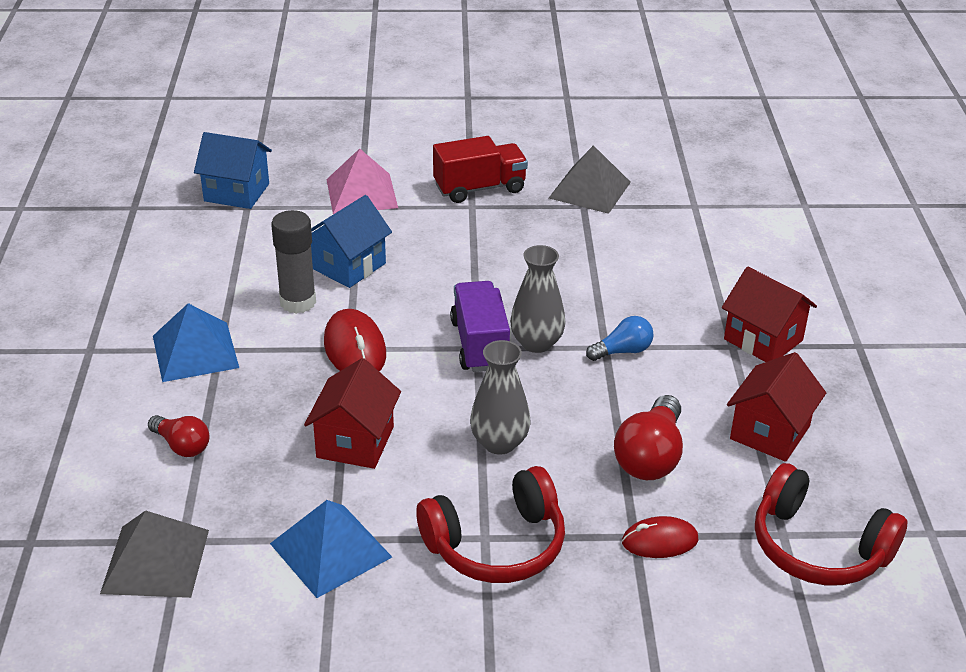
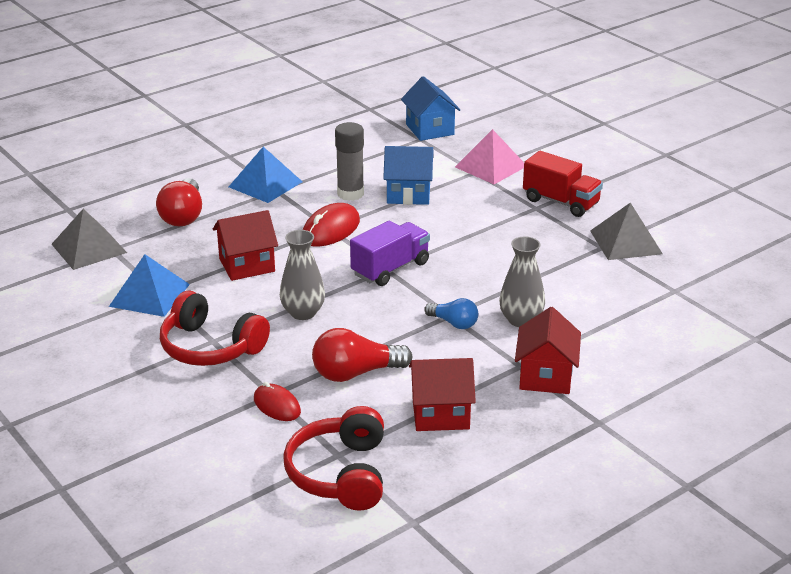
camera: 55 degrees right, 5 degrees down
(182, 446) = (183, 216): red light bulb -> red light bulb, size x1.64
(536, 343) = (419, 288): grey vase -> grey vase (521, 320)

